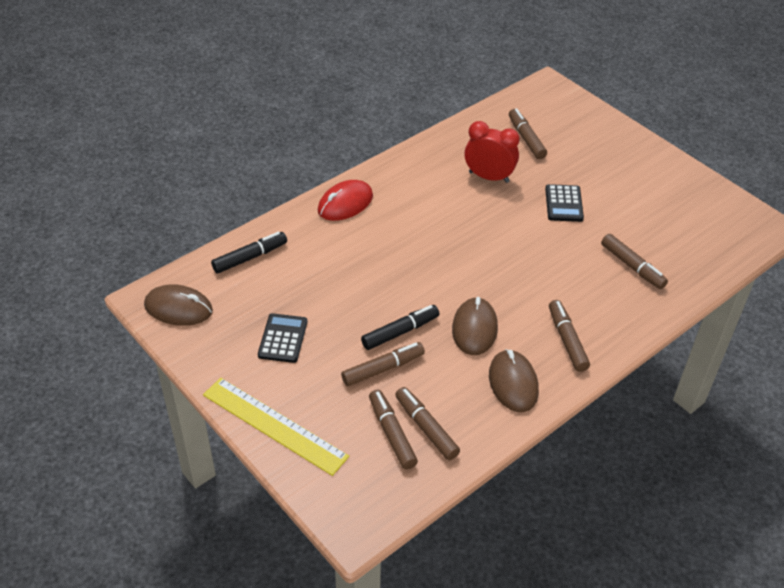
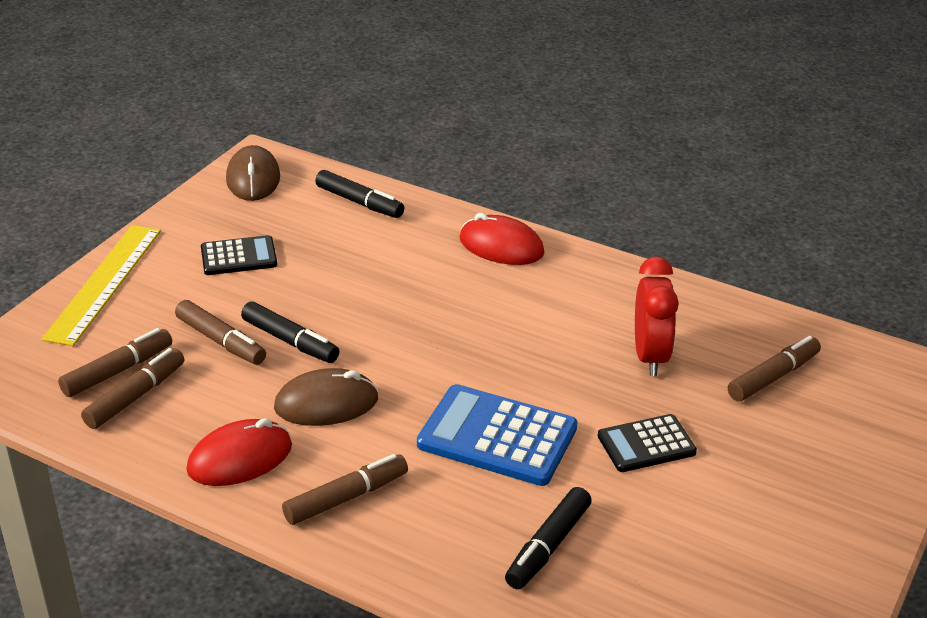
camera: 70 degrees right, 10 degrees down
(513, 383) = (240, 458): brown mouse -> red mouse
(535, 260) = (497, 436): none -> blue calculator
(632, 266) = (548, 546): brown marker -> black marker

